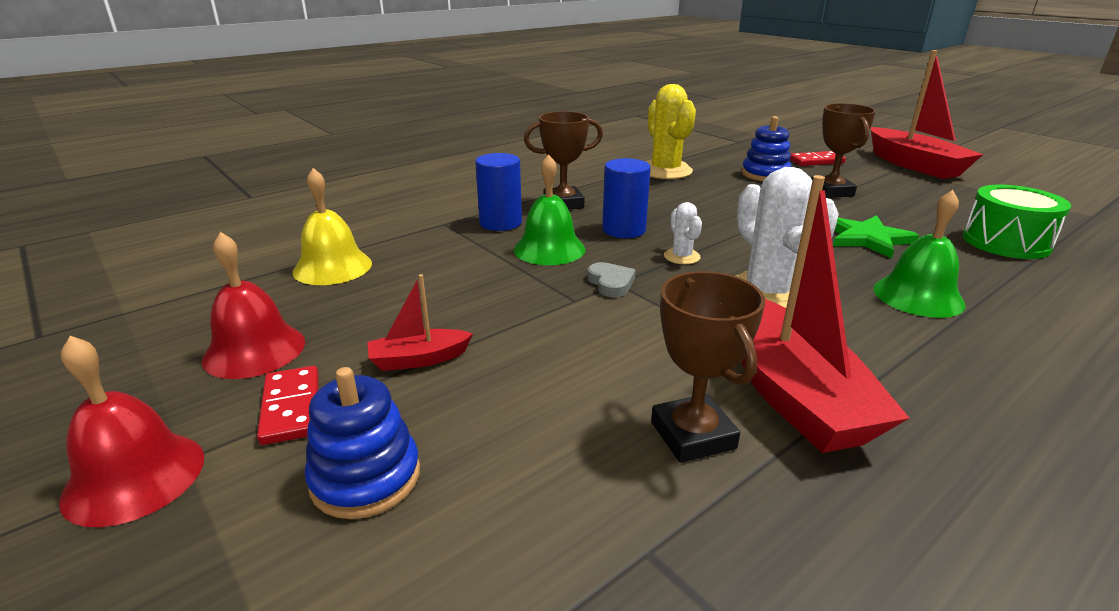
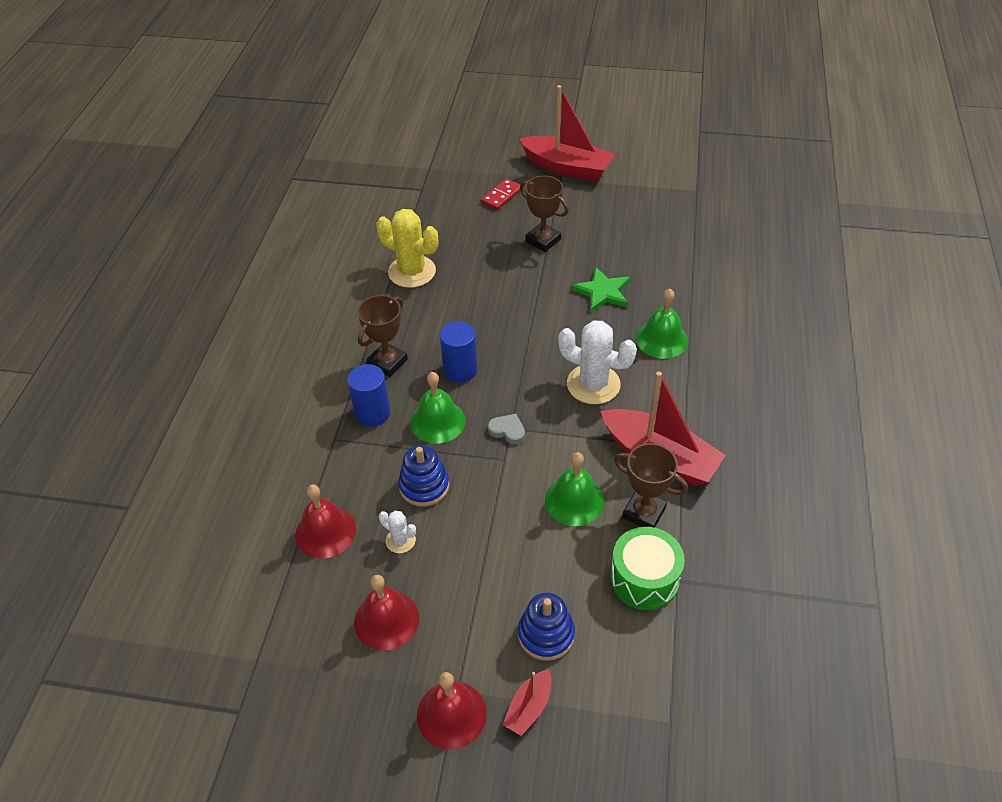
camera: 40 degrees left, 20 degrees up
(291, 408) = (462, 632): red domino -> none
(332, 267) = (325, 532): yellow bell -> red bell
(419, 359) = (480, 560): red boat -> red boat (529, 708)
(607, 371) = (574, 500): none -> green bell
(681, 257) = (521, 378): white cactus -> white cactus (400, 540)
(765, 174) = (484, 237): blue stacking toy -> blue stacking toy (424, 486)
(1005, 242) = (671, 252): green drum -> green drum (644, 578)

